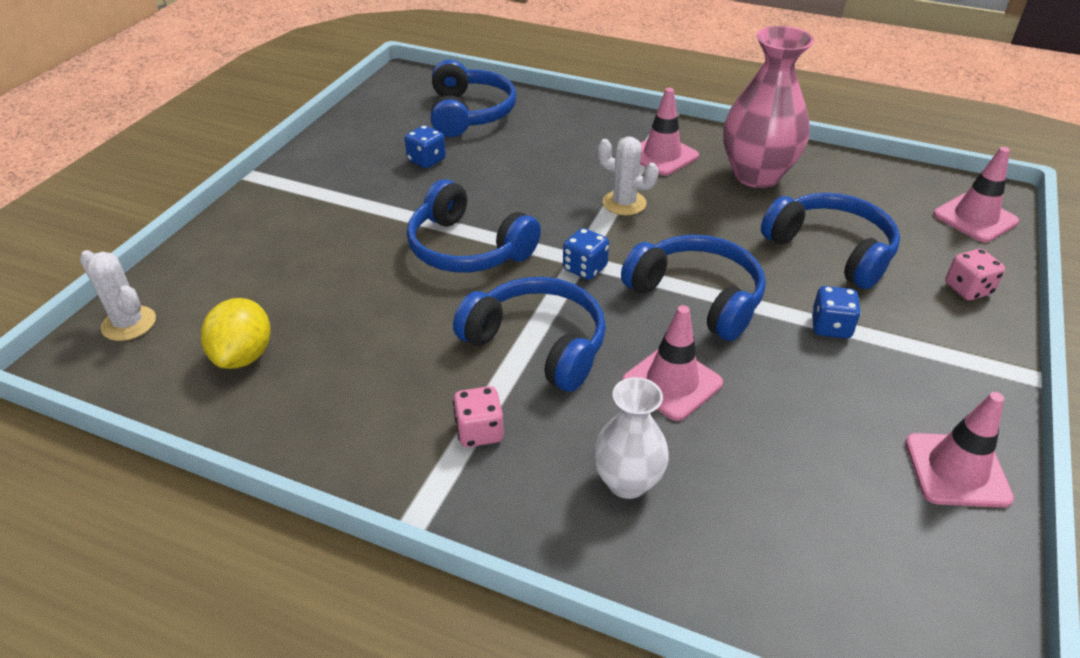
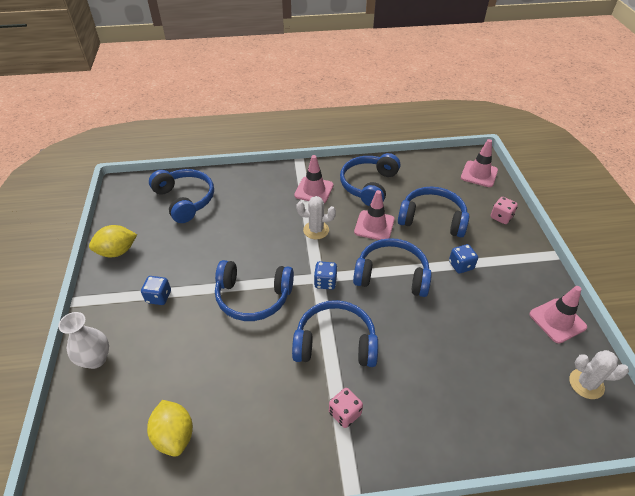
camera: 30 degrees left, 5 degrees up
(129, 324) = (77, 452): white cactus -> white cactus (586, 384)
(340, 141) = (117, 251): none -> yellow lemon
(426, 160) = (183, 244): blue dice -> blue dice (158, 297)
(627, 482) = (434, 403): white vase -> white vase (95, 359)
(672, 382) = (414, 333): pink traffic cone -> pink traffic cone (374, 226)
(756, 175) = (369, 185): pink vase -> blue headphones

